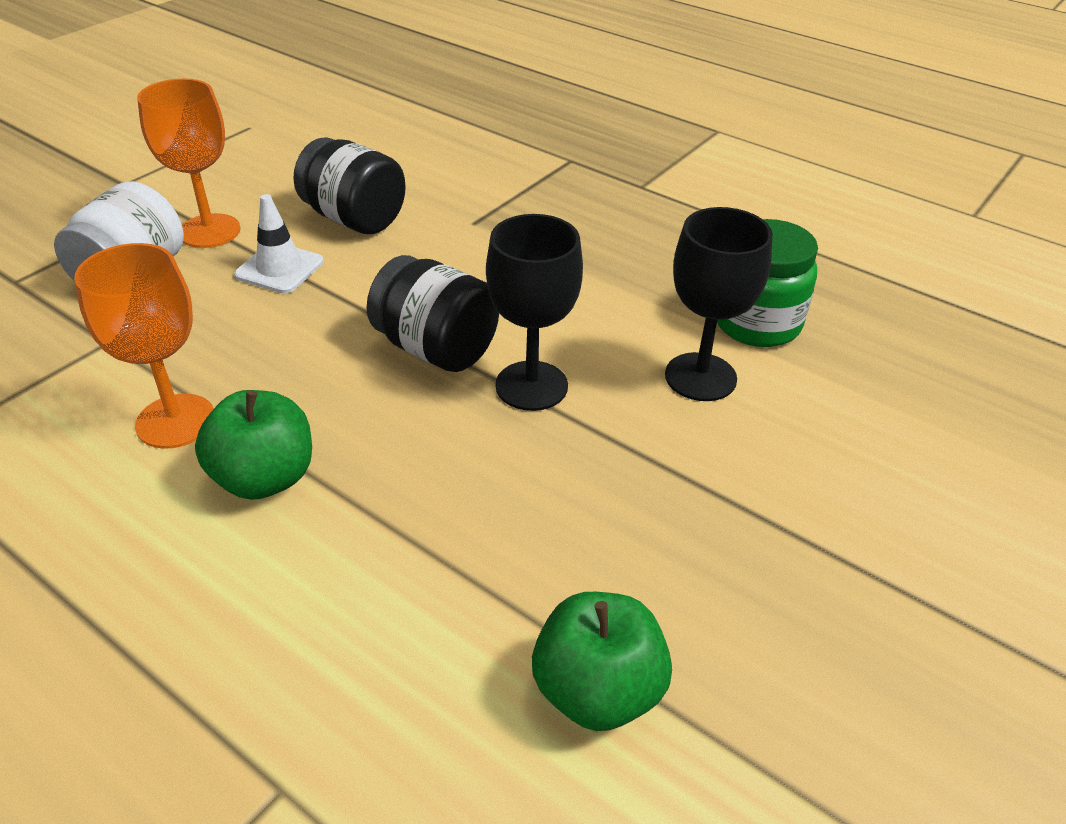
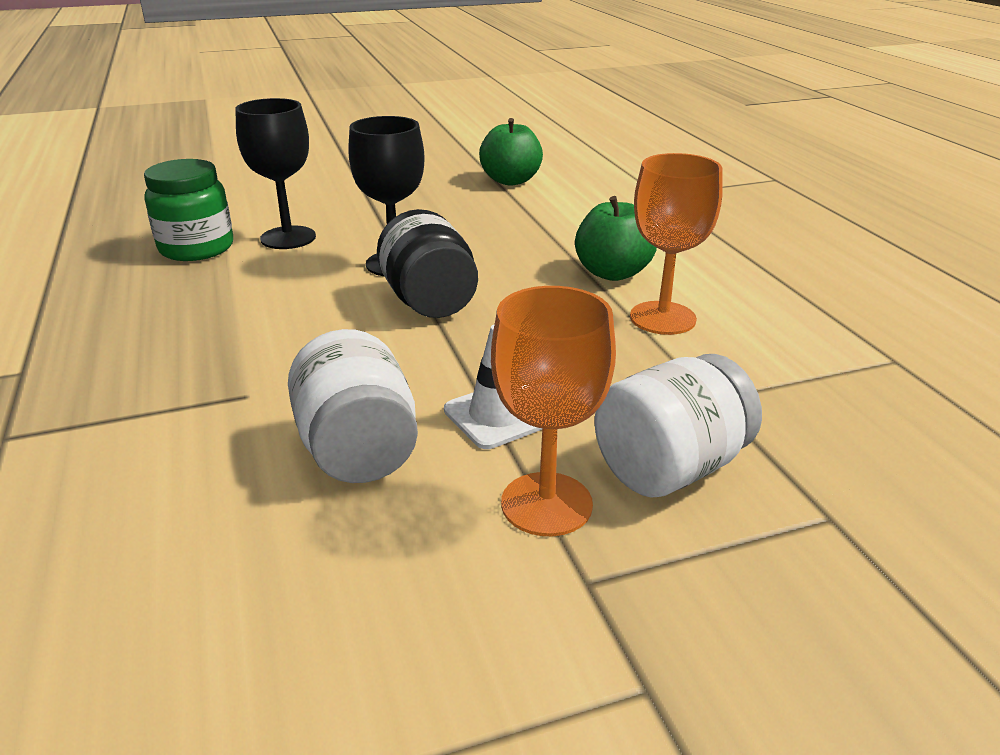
camera: 145 degrees left, 10 degrees down
(354, 219) = (358, 450): black jar -> white jar

